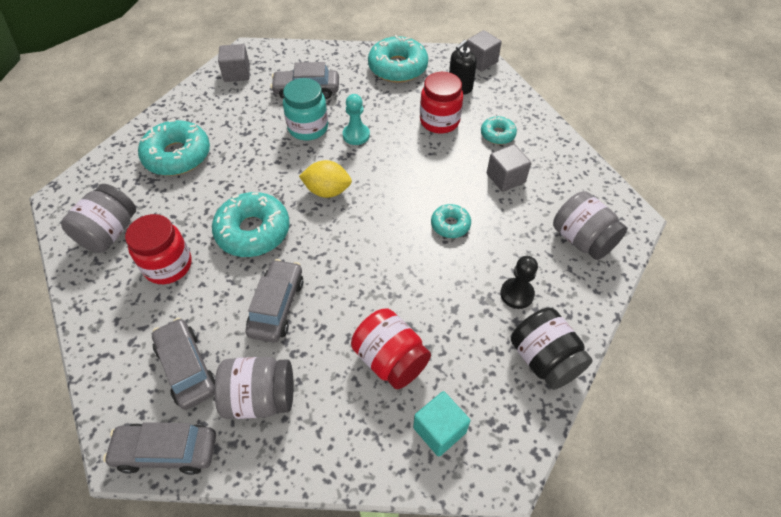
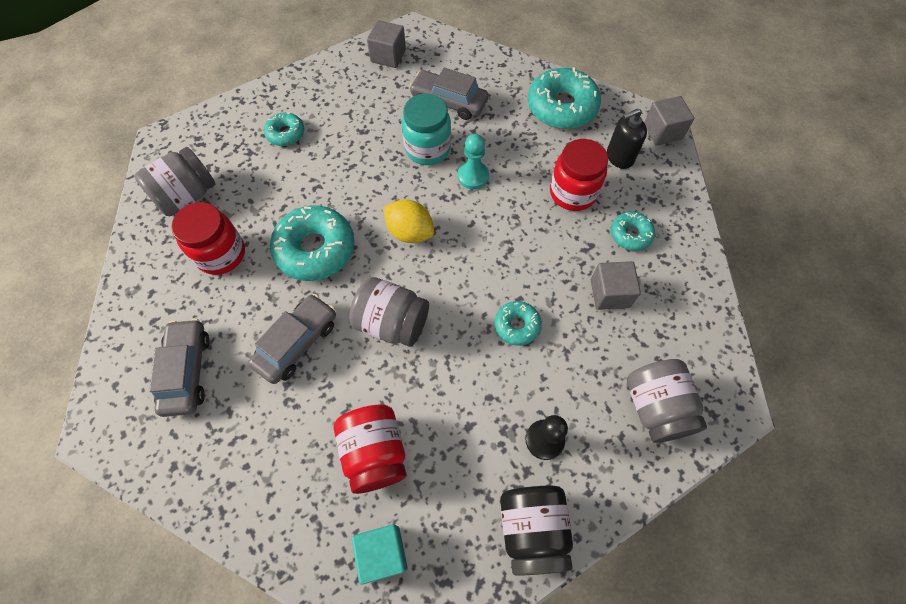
camera: 25 degrees right, 10 degrees up
(166, 451) = (131, 447): grey car -> none
(177, 156) = (285, 133): turquoise donut -> turquoise donut, size x0.54
(260, 397) = (235, 433): grey jar -> grey jar (392, 323)

